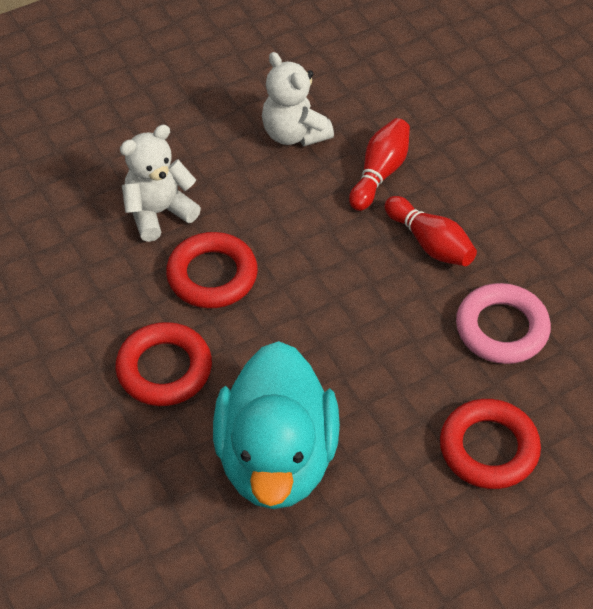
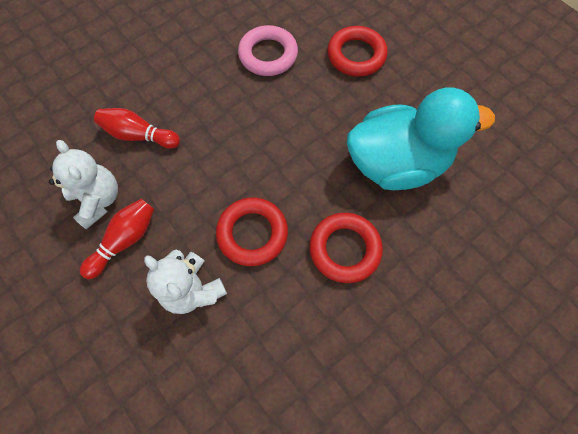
camera: 100 degrees left, 15 degrees up
(294, 134) = (98, 200): white teddy bear -> white teddy bear turned 75 degrees counterclockwise
(430, 243) = (203, 98): red bowling pin -> red bowling pin (125, 240)

